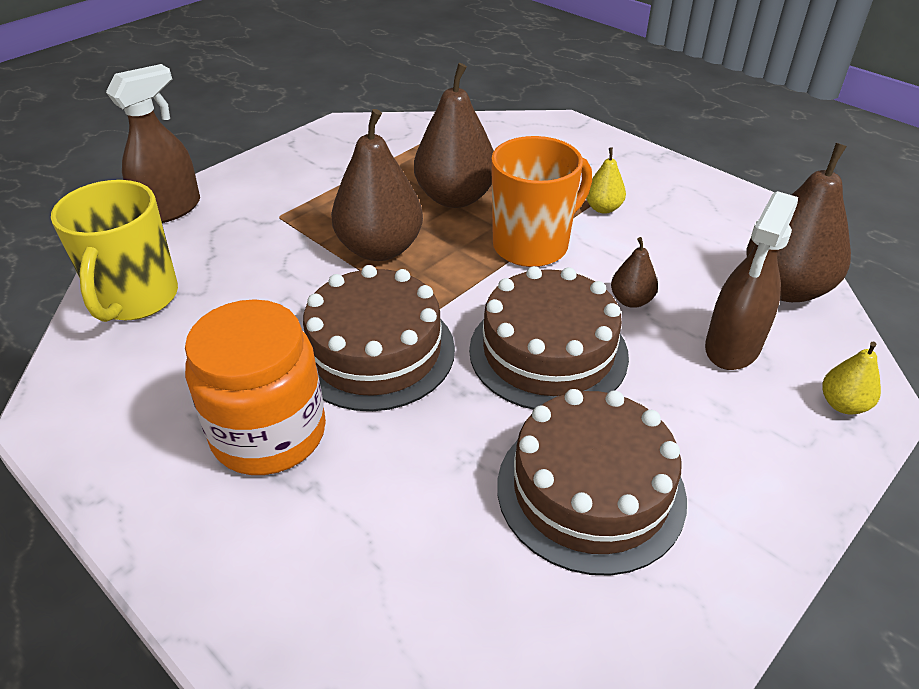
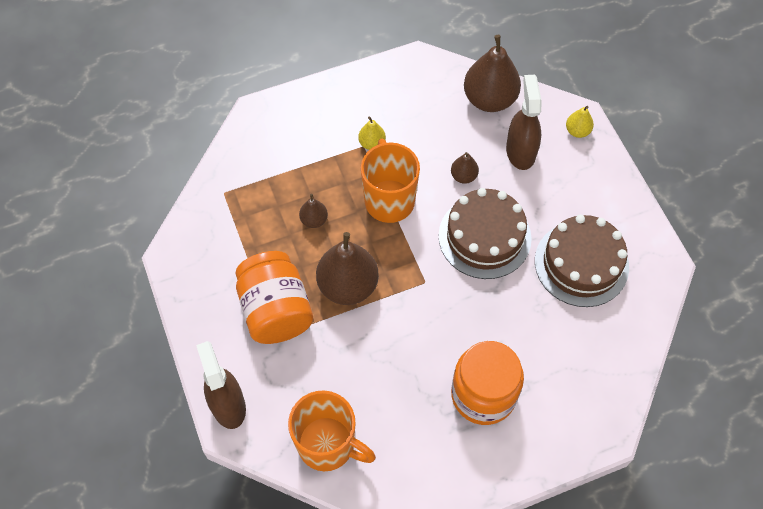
camera: 65 degrees left, 20 degrees up
(136, 299) = (328, 445): yellow mug -> orange mug
(312, 206) = (276, 310): none -> orange jar
(375, 351) = (444, 322): brown cake -> none
(455, 197) = (314, 220): brown pear -> brown pear, size x0.48
(732, 347) = (520, 151): brown spray bottle -> brown spray bottle turned 150 degrees counterclockwise

